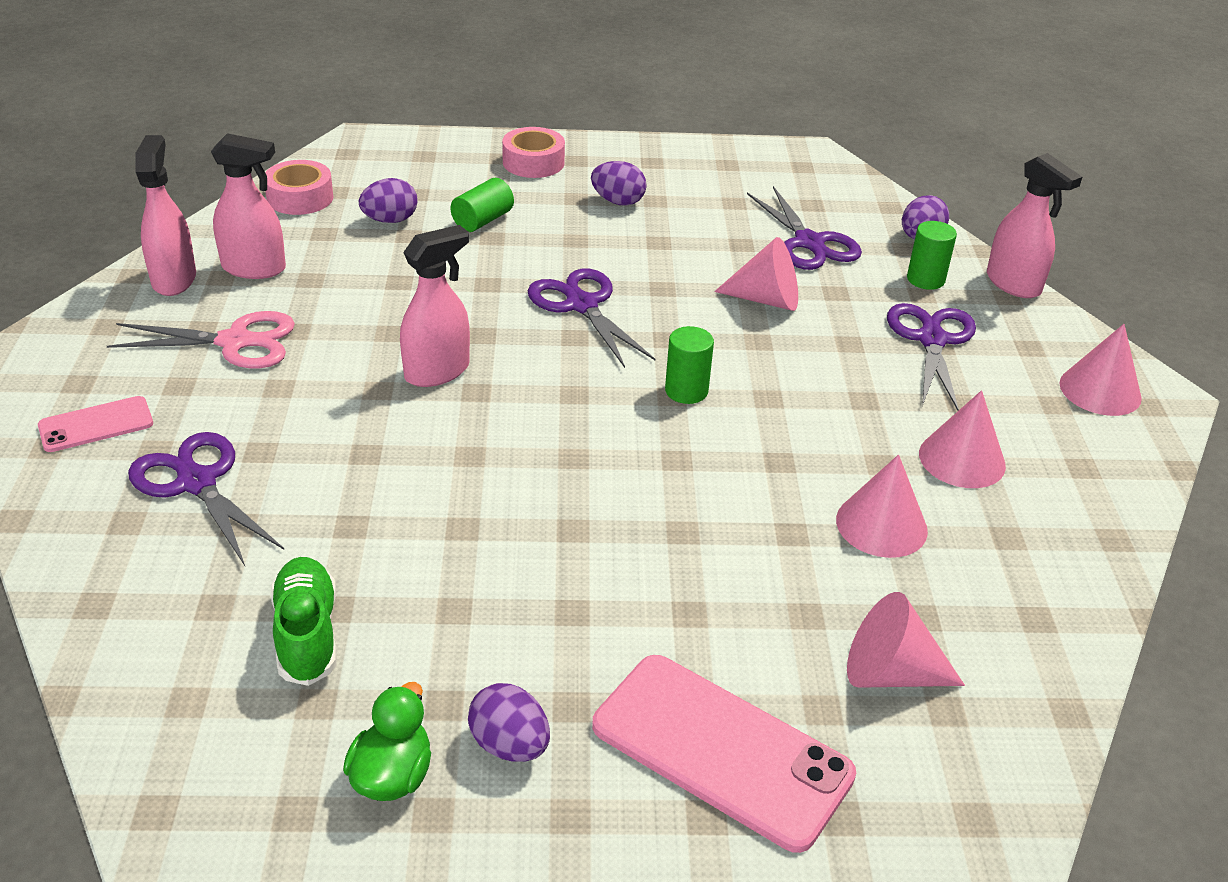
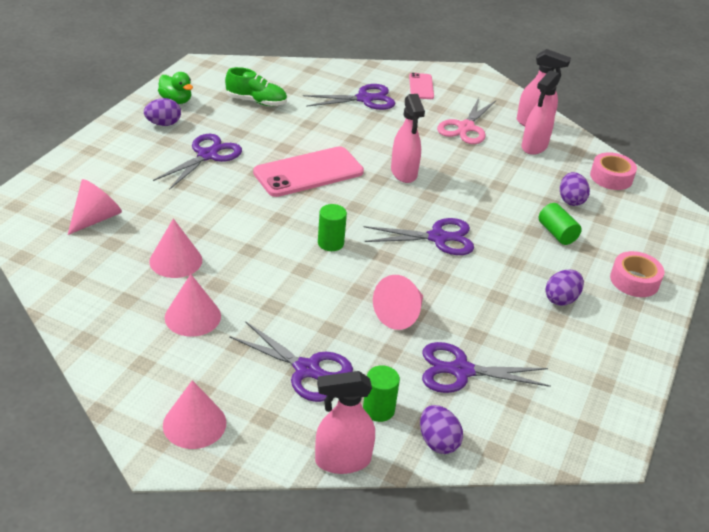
camera: 115 degrees right, 0 degrees up
(573, 618) = (207, 155): none -> purple scissors
(721, 750) = (110, 163): pink phone -> pink phone (308, 172)

